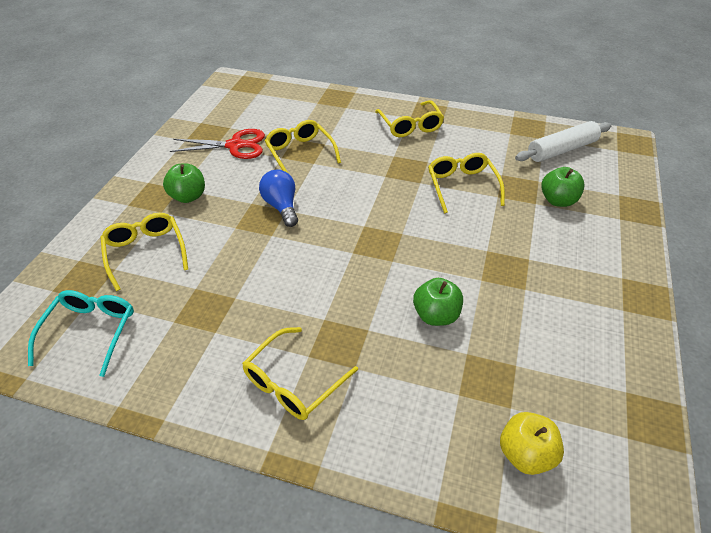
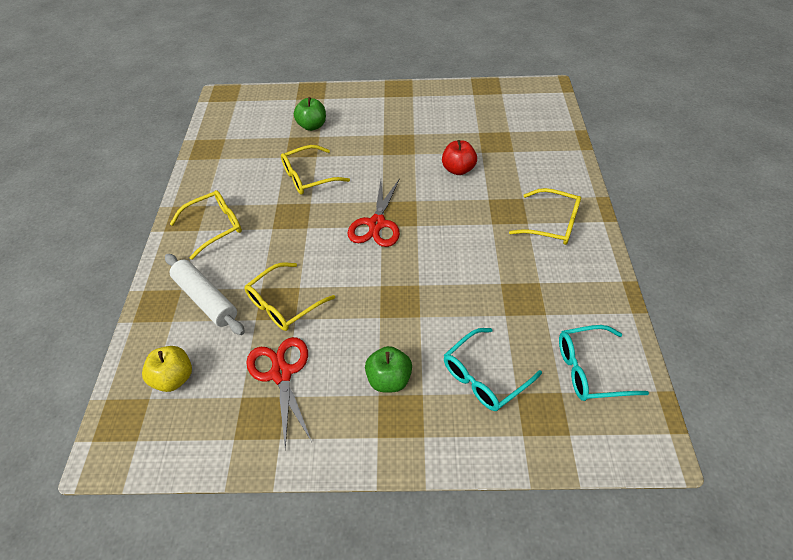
camera: 105 degrees left, 5 degrees up
(146, 252) = (484, 376): yellow glasses -> turquoise glasses
(281, 206) = (377, 290): blue light bulb -> none
(368, 222) = (377, 224): none -> red scissors
(436, 315) = (458, 169): green apple -> red apple
(525, 454) = (534, 124): yellow apple -> yellow apple (174, 378)
(561, 150) = (241, 128): white rolling pin -> white rolling pin (206, 299)

